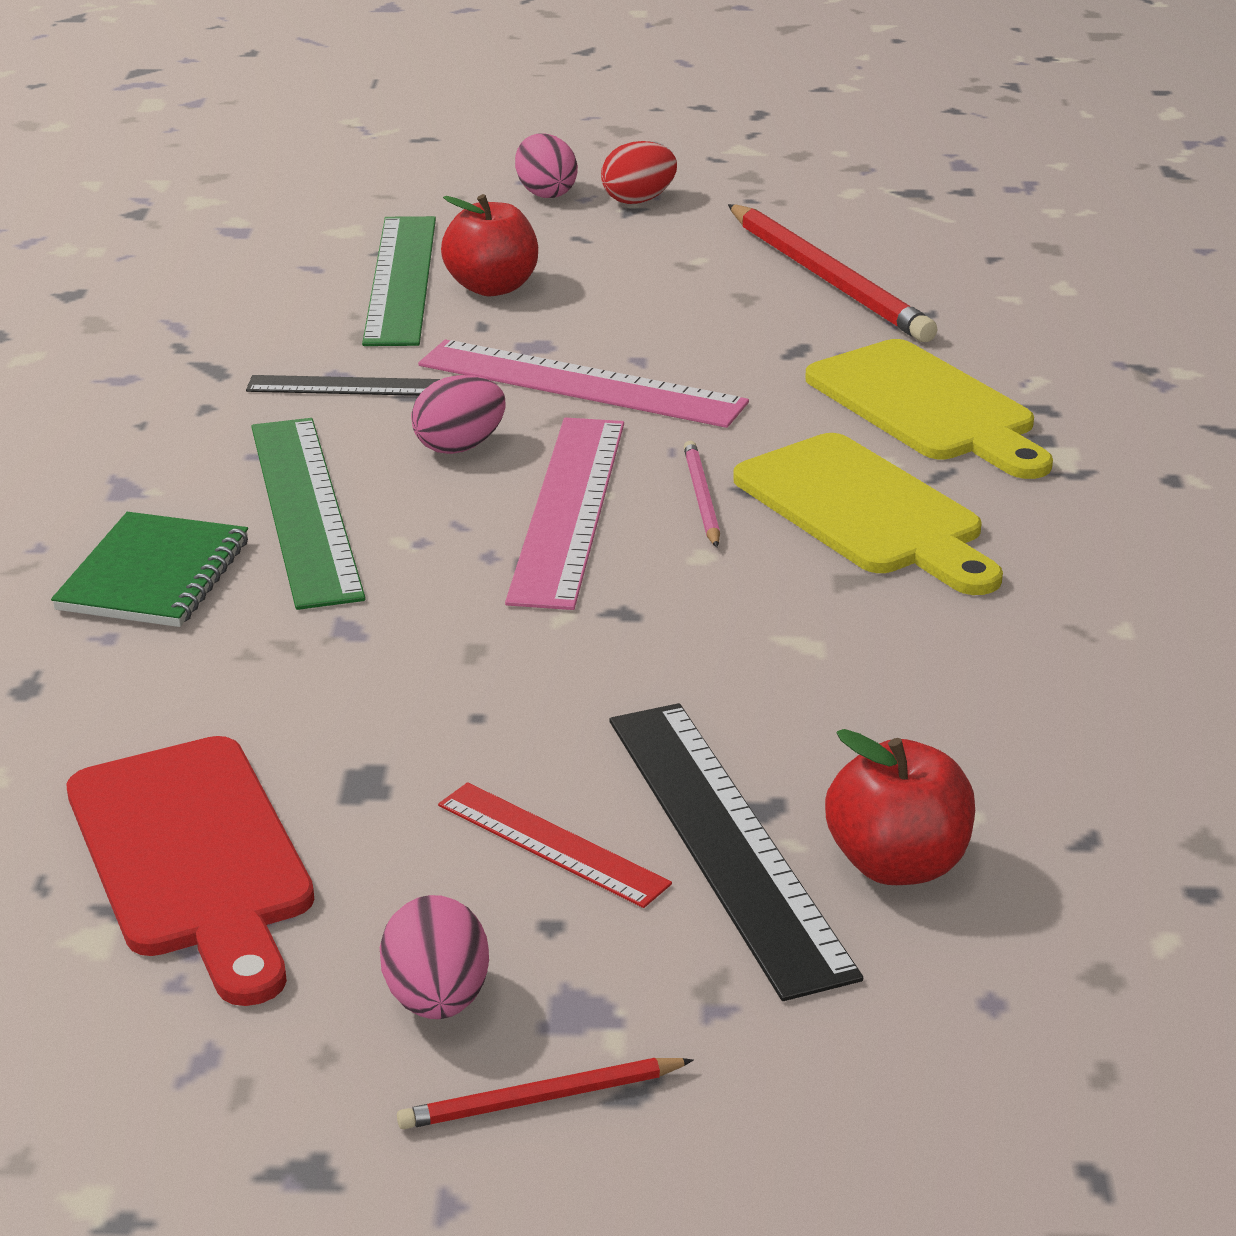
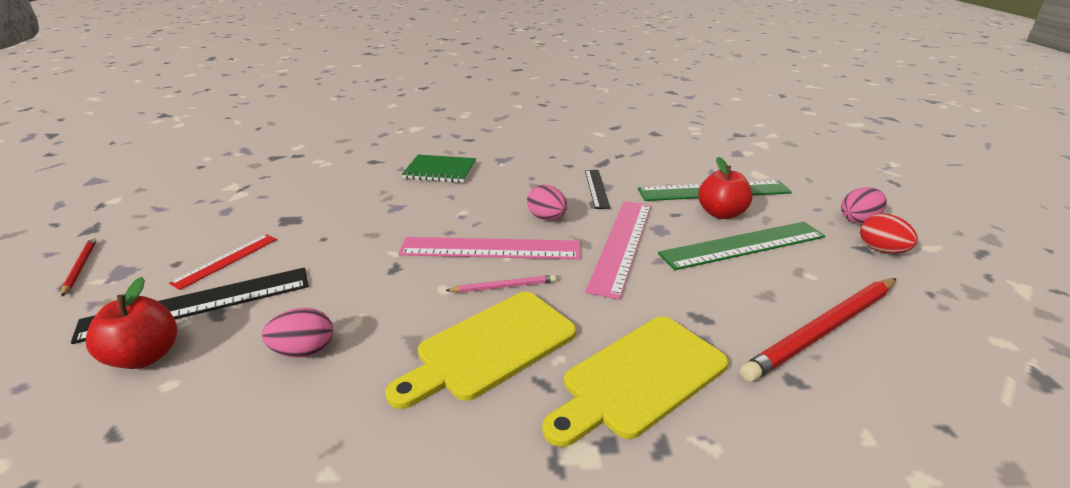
camera: 85 degrees right, 0 degrees up
(192, 857) = (263, 196): red cutting board -> none
(305, 509) = (488, 191): green ruler -> green ruler (743, 245)
(437, 999) = (152, 243): pink egg -> pink egg (304, 351)

